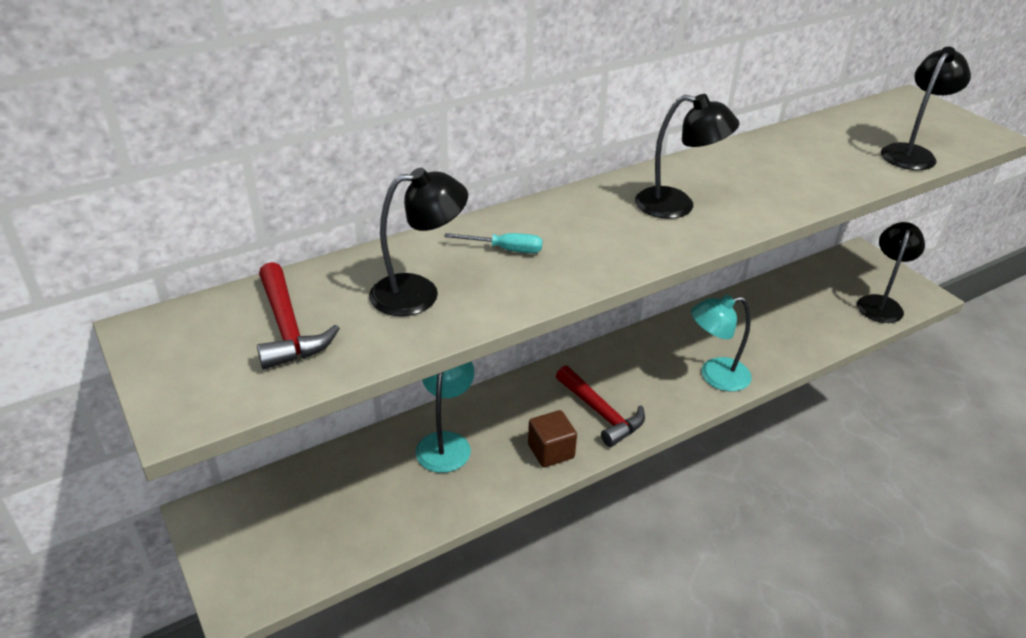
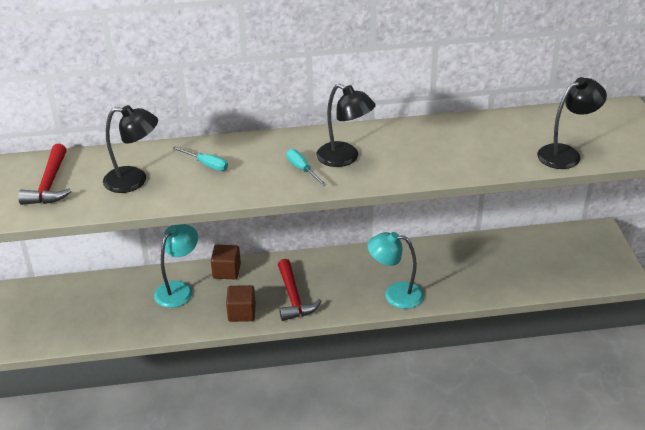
camera: 25 degrees right, 0 degrees up
(492, 401) = (226, 271): none -> brown cube
(638, 229) = (302, 169): none -> turquoise screwdriver
(881, 303) = (578, 274): black lamp -> none

